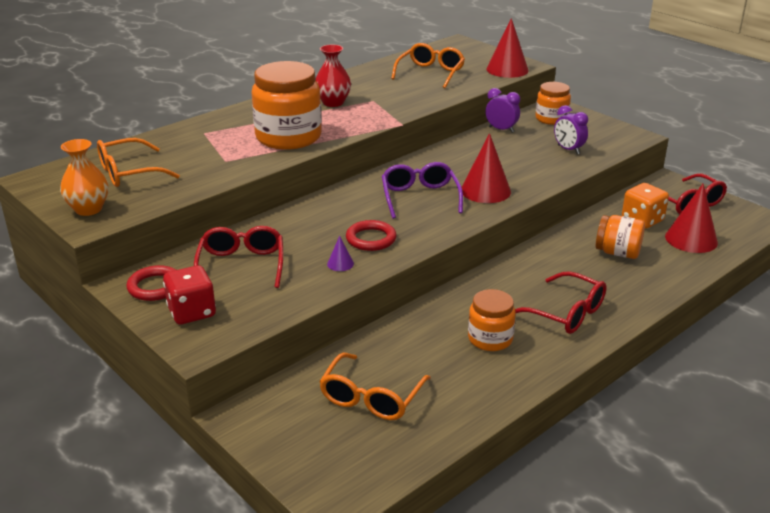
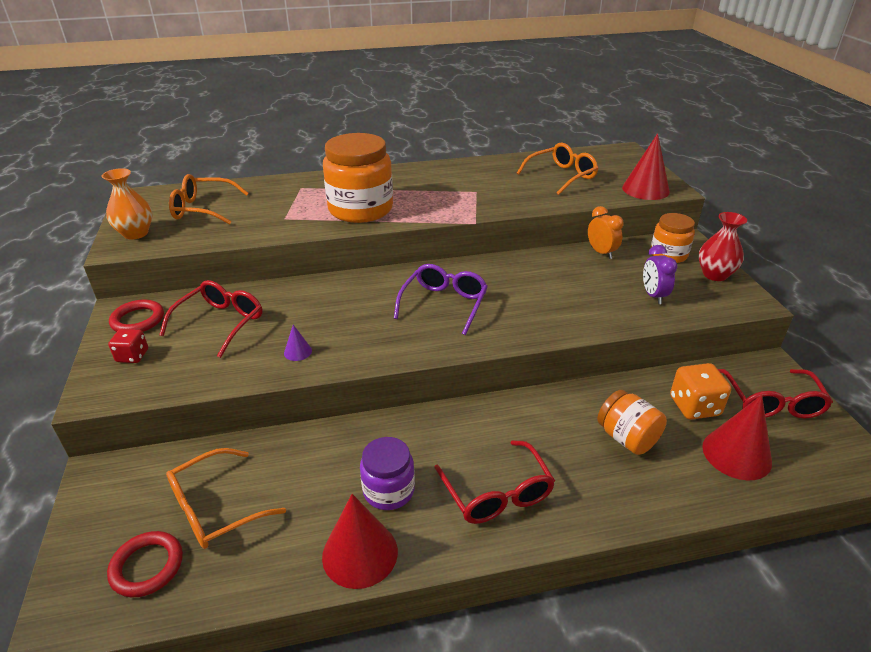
camera: 30 degrees right, 5 degrees up
(192, 312) = (132, 356): red dice -> red dice, size x0.64
(333, 103) = (438, 185): red vase -> red vase (715, 274)
(371, 239) = (352, 334): red ring -> red ring (147, 566)
(485, 191) = (516, 317): red cone -> red cone (360, 553)
(490, 339) = (388, 490): orange jar -> purple jar
(501, 129) = (601, 252): purple clock -> orange clock

